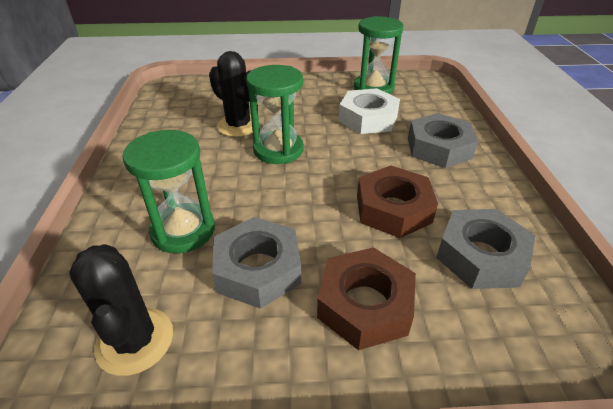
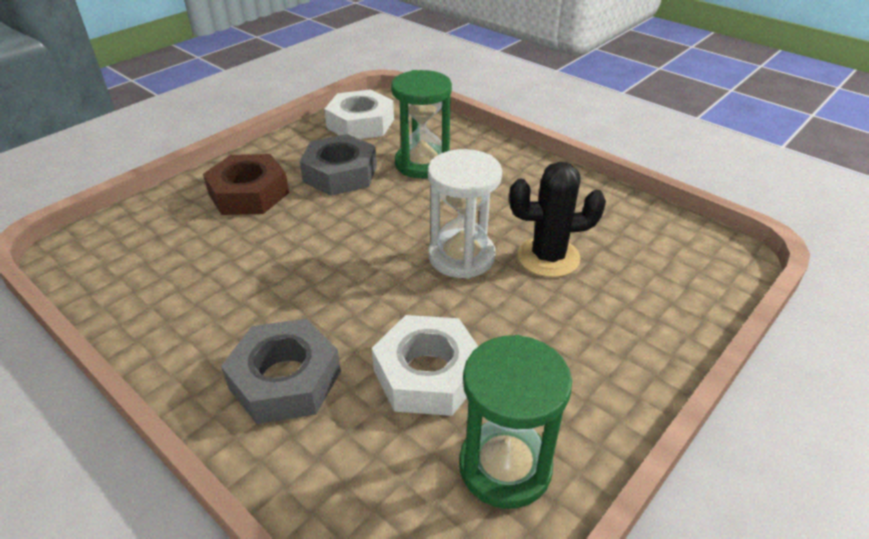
camera: 135 degrees right, 0 degrees up
(135, 340) = (360, 123): black cactus -> white nut
(278, 150) = (461, 256): green hourglass -> white hourglass
(393, 209) = (280, 264): brown nut -> none
(481, 256) = (174, 267): grey nut -> none

